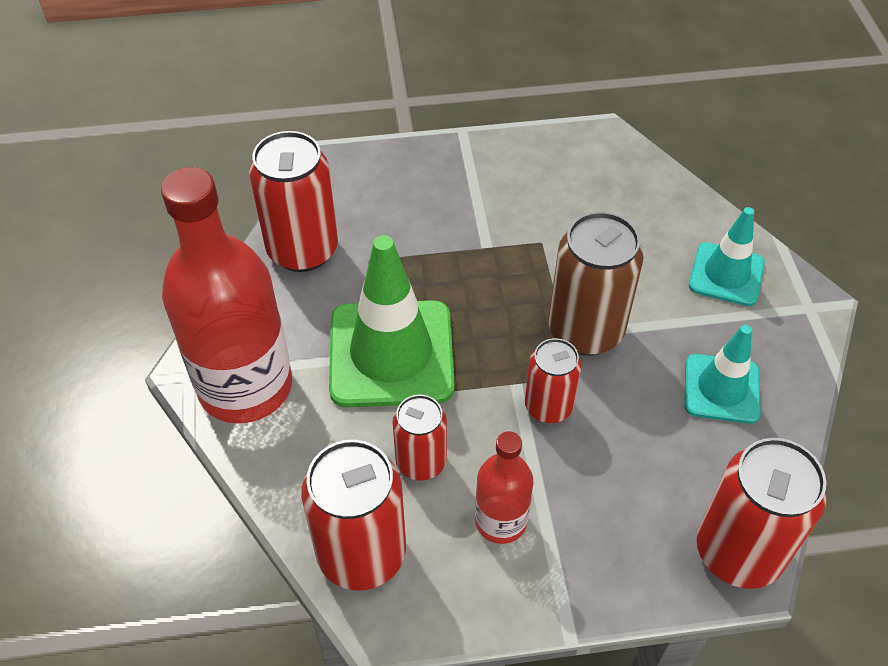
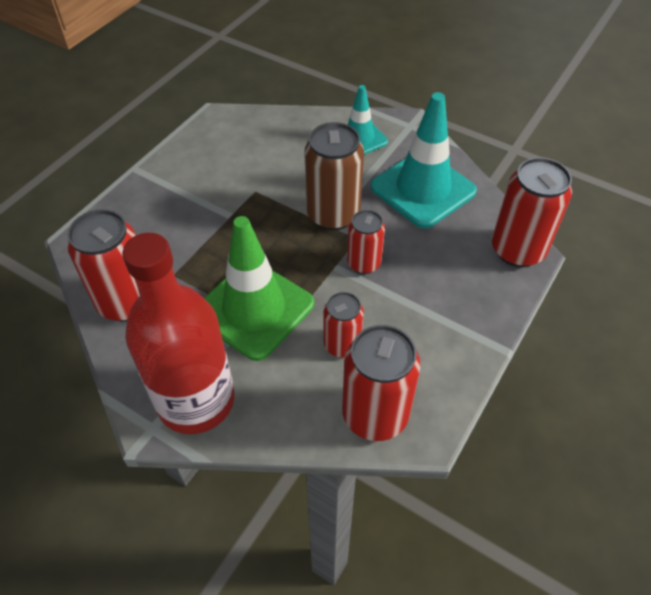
camera: 50 degrees left, 0 degrees up
(500, 521) = (414, 333): red bottle -> none
(721, 389) = (423, 189): turquoise traffic cone -> turquoise traffic cone, size x1.71

